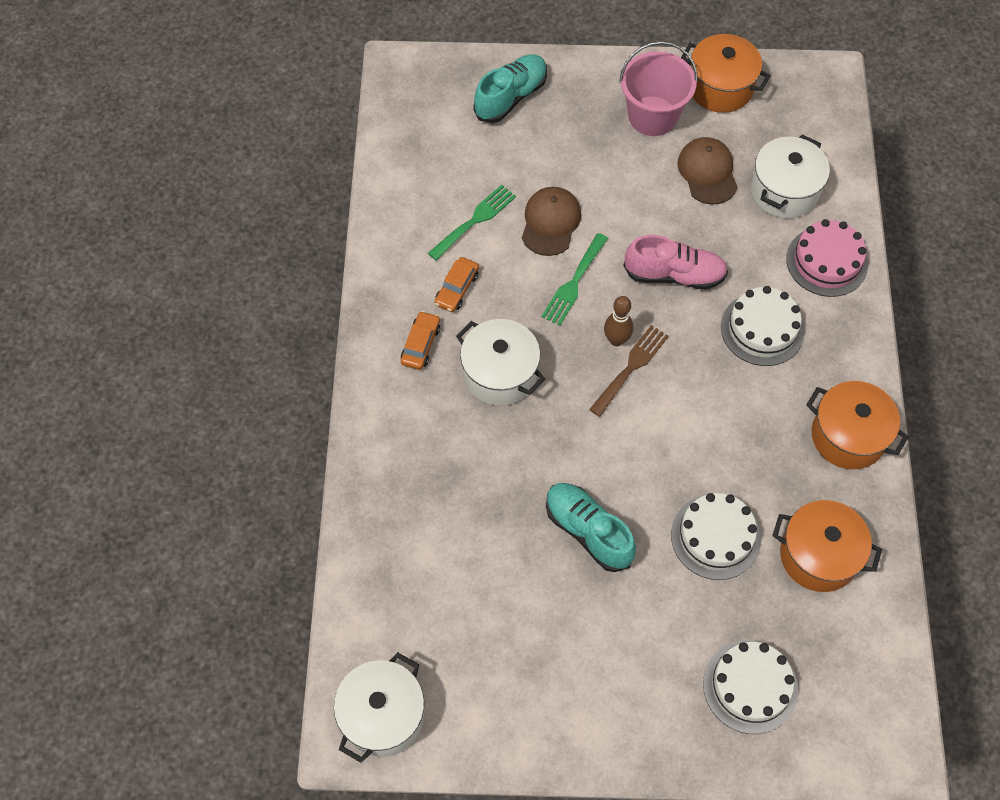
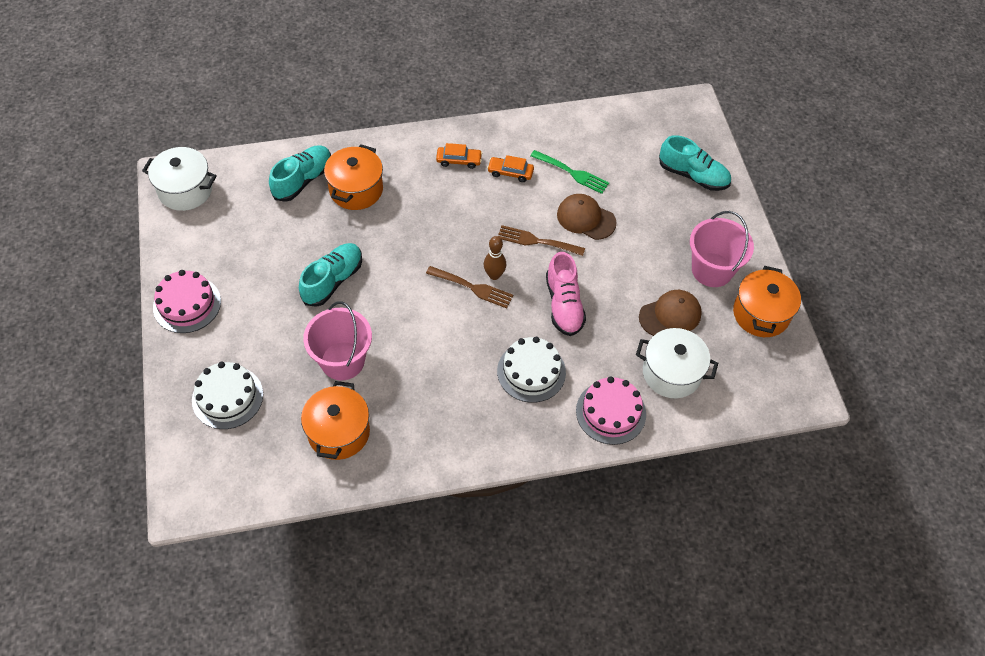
camera: 75 degrees right, 5 degrees down
(405, 548) = (303, 180): none -> turquoise shoe
(500, 374) = (447, 209): white pot -> none
(550, 222) = (586, 218): brown cap -> brown cap turned 150 degrees counterclockwise
(574, 283) = (536, 241): green fork -> brown fork
(591, 729) = (187, 304): none -> pink cake
(715, 537) = (342, 361): white cake -> pink bucket
(848, 436) = (447, 444): orange pot -> orange pot (356, 189)

